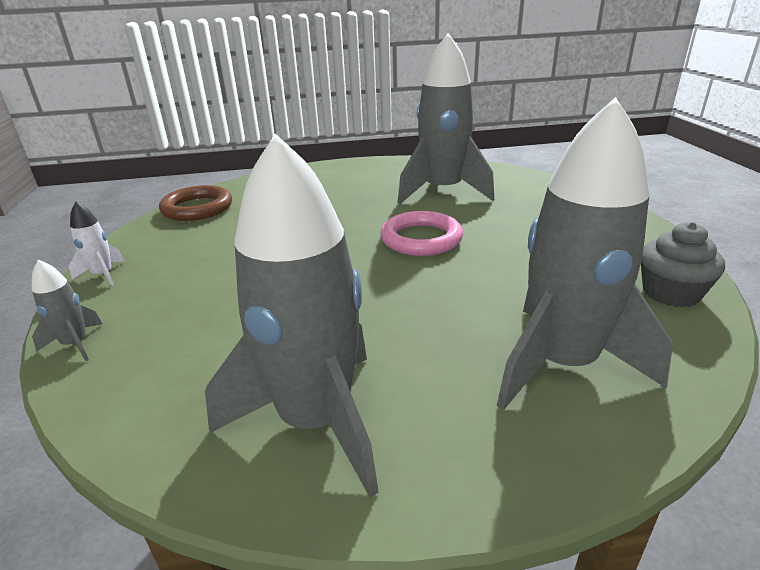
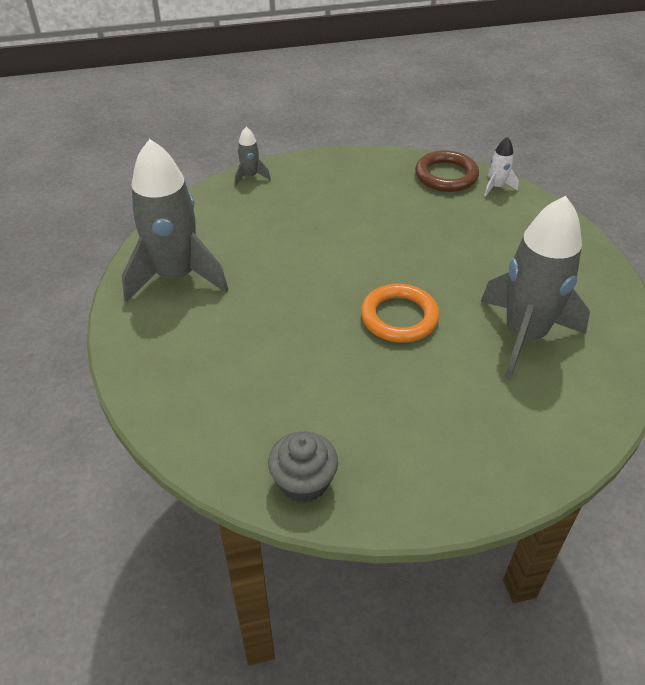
camera: 85 degrees right, 15 degrees up
(103, 275) = (328, 162): white rocket -> white rocket (496, 187)
(421, 239) = (399, 317): pink ring -> orange ring
(562, 363) = (212, 386): grey rocket -> none

